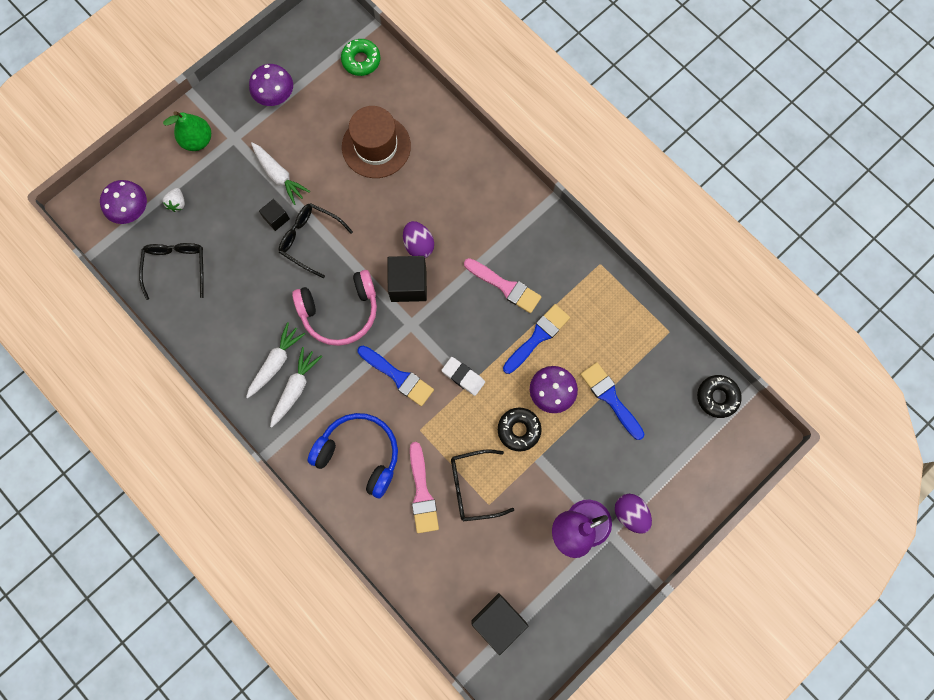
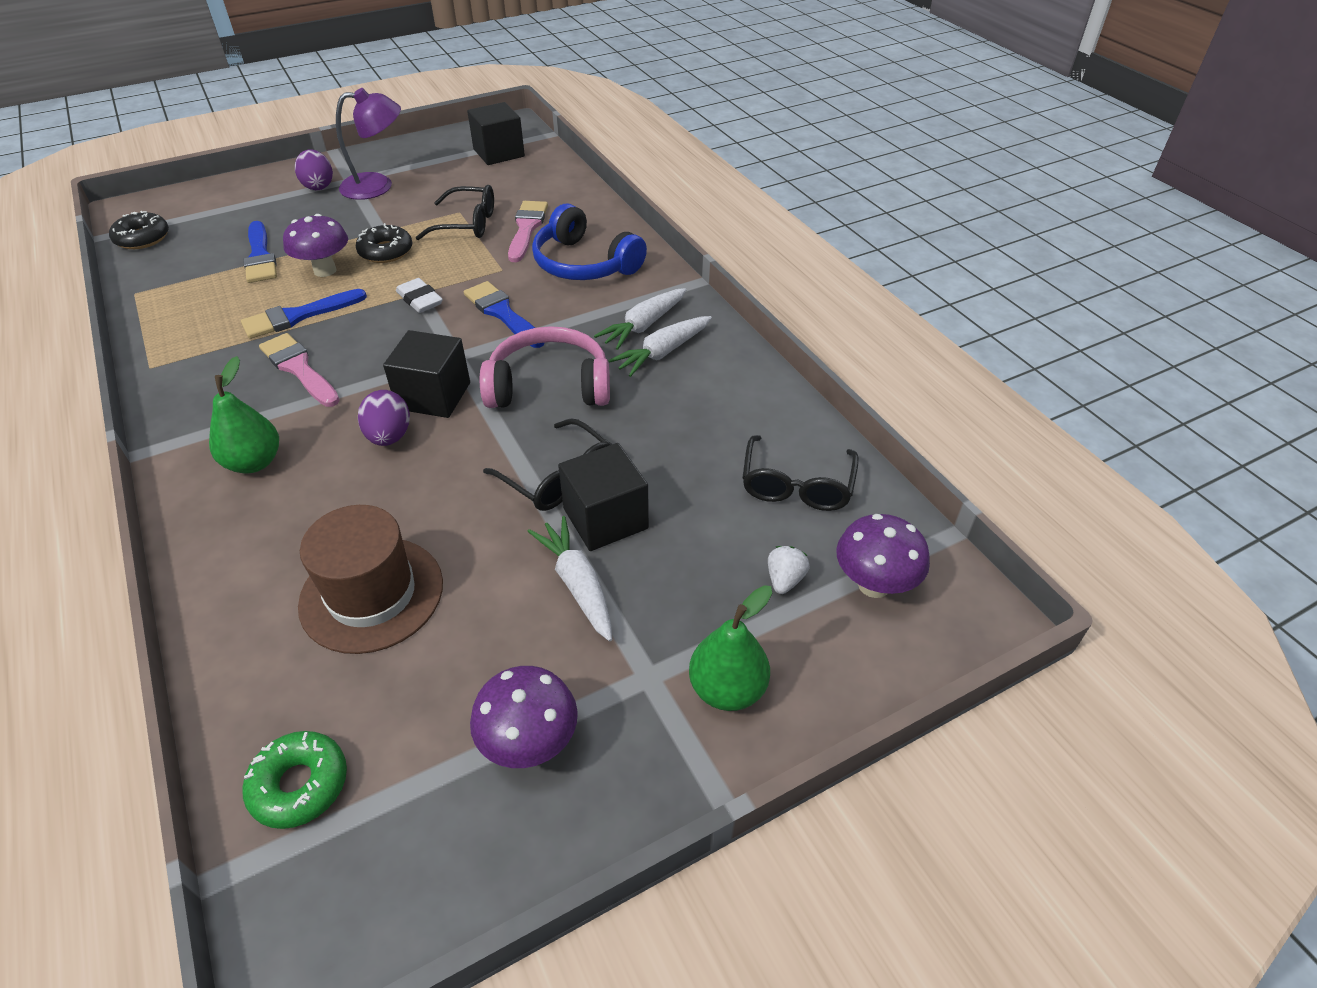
camera: 165 degrees left, 30 degrees down
(276, 218) = (605, 518): black cube -> black cube, size x1.83
(484, 208) = (254, 462): none -> green pear

